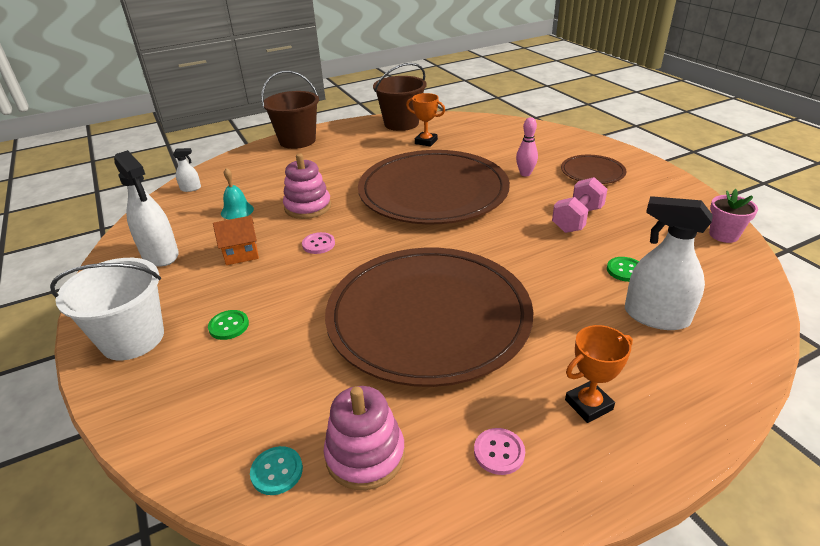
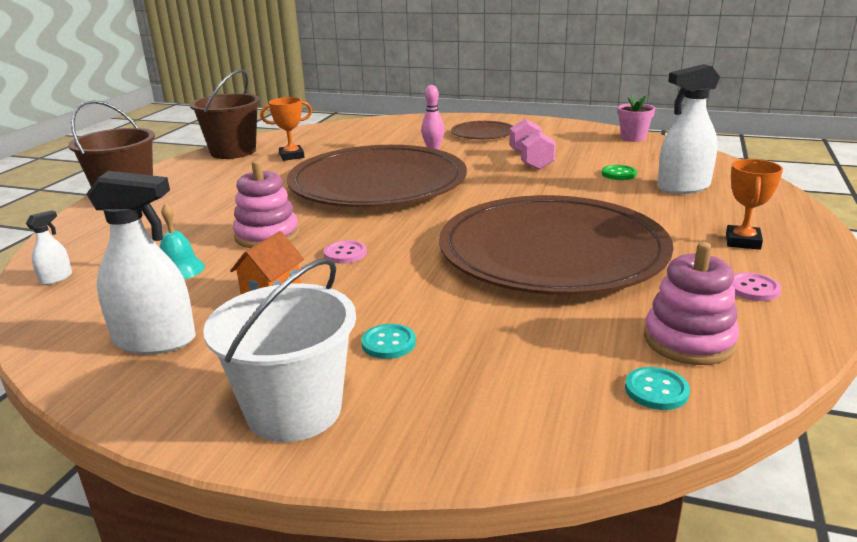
camera: 45 degrees left, 10 degrees down
(229, 326) = (388, 343): green button -> turquoise button

